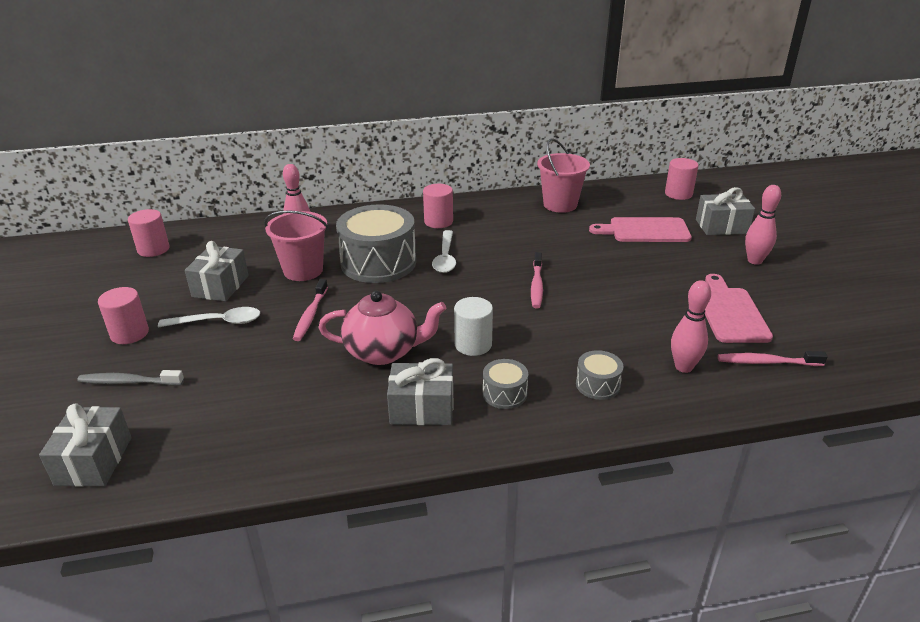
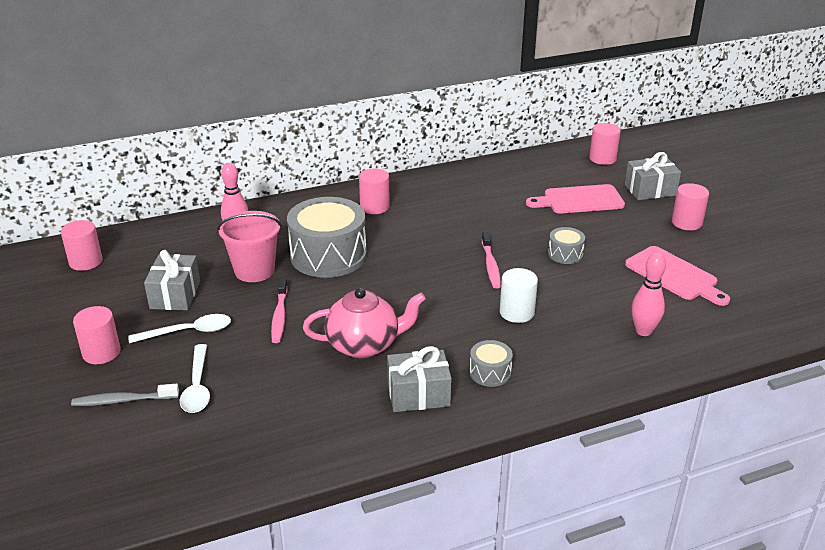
camera: 10 degrees left, 0 degrees up
(94, 461) = (123, 478): grey gift -> none
(445, 257) = (393, 245): white spoon -> white spoon (197, 387)
(473, 344) = (447, 329): white cylinder -> white cylinder (517, 312)
(560, 204) = (490, 179): pink bucket -> none
(597, 384) = (571, 355): grey drum -> grey drum (565, 254)
(730, 312) = (674, 275): pink cutting board -> pink cutting board turned 150 degrees clockwise
(754, 261) = (686, 222): pink bowling pin -> pink cylinder
(767, 362) = (714, 319): pink toothbrush -> none

